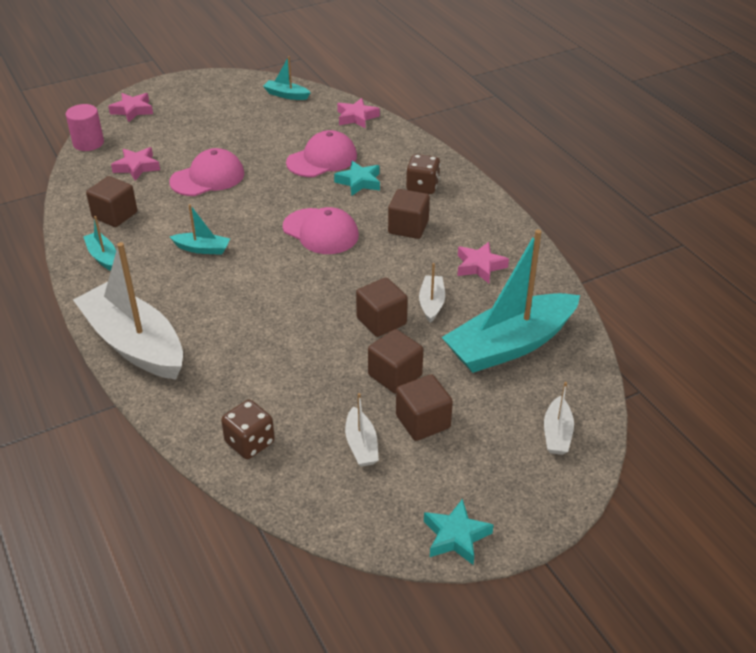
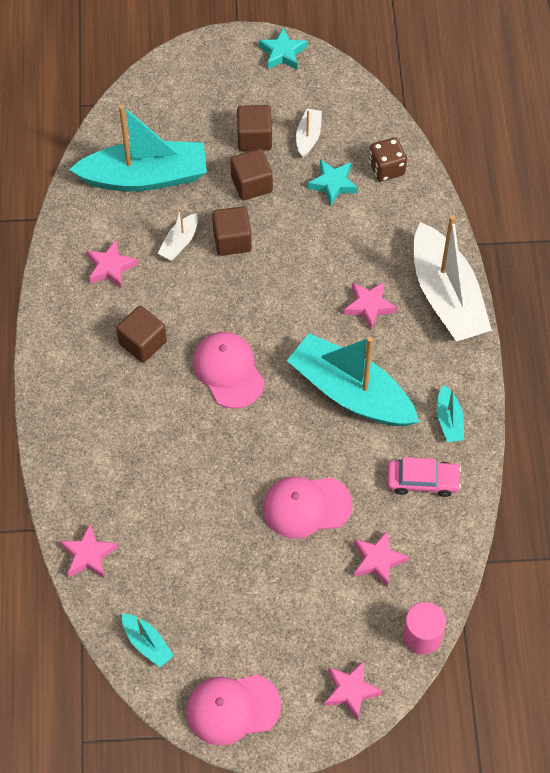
camera: 155 degrees left, 20 degrees up
(115, 215) = (422, 481): brown cube -> pink car
(202, 249) = (350, 392): turquoise boat -> turquoise boat, size x2.28
(213, 312) = (369, 306): none -> pink star
(322, 159) = (169, 488): pink cap -> pink cap (232, 709)
(359, 182) = (151, 431): turquoise star -> turquoise star (333, 184)
(422, 186) = (92, 397): brown dice -> none
(557, 434) = (167, 93): white boat -> none

